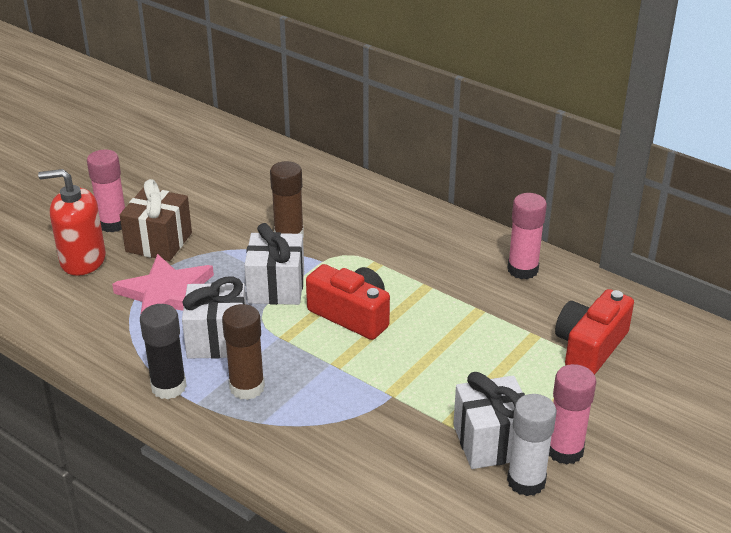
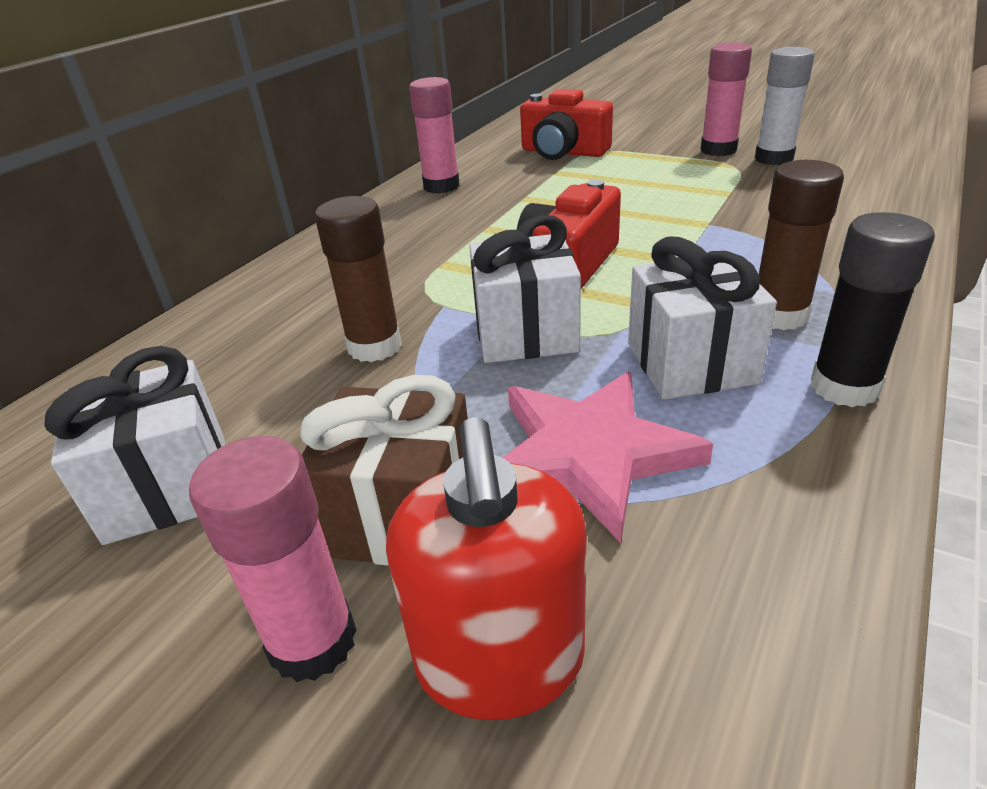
camera: 95 degrees left, 0 degrees up
(491, 442) = (736, 175): white gift -> white gift (168, 488)

